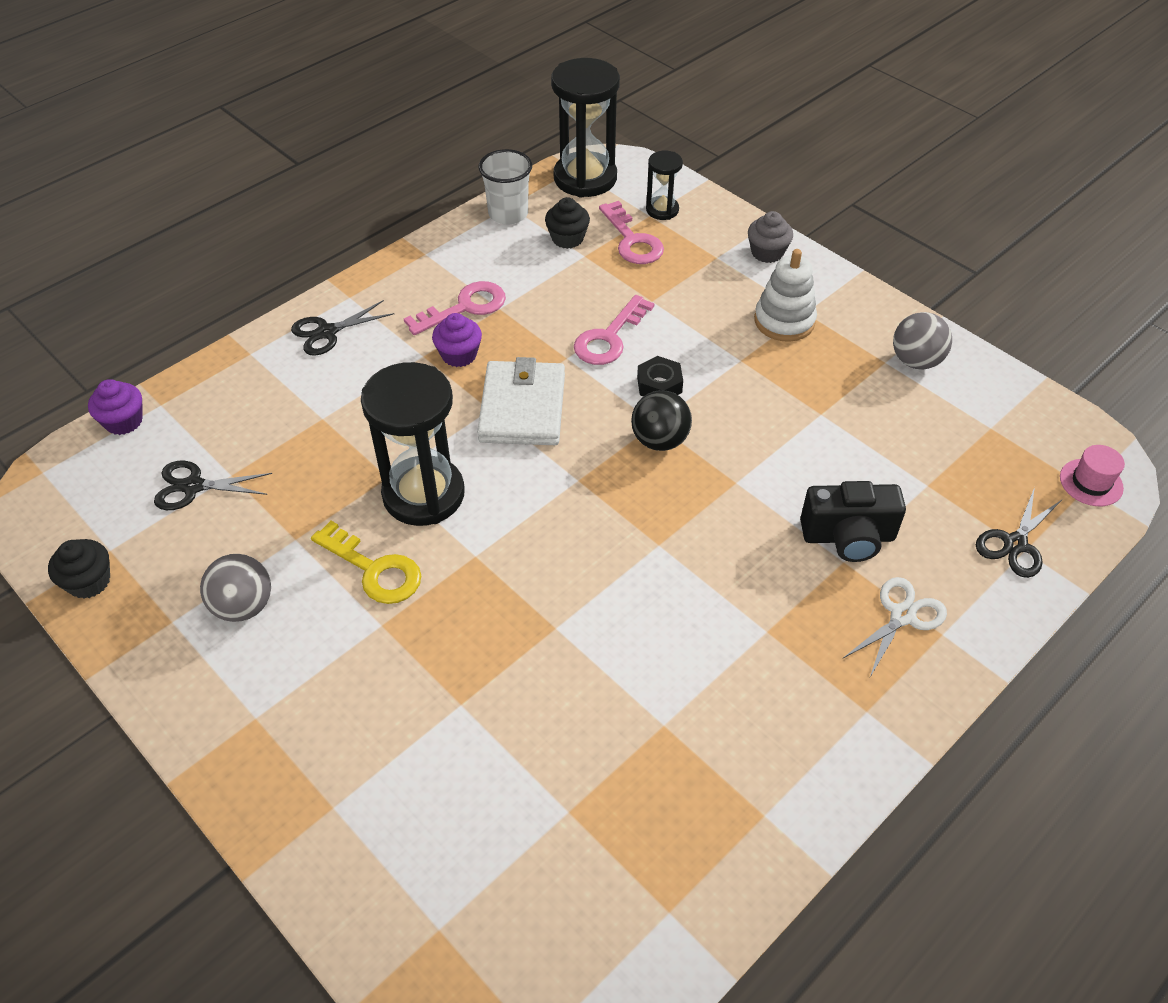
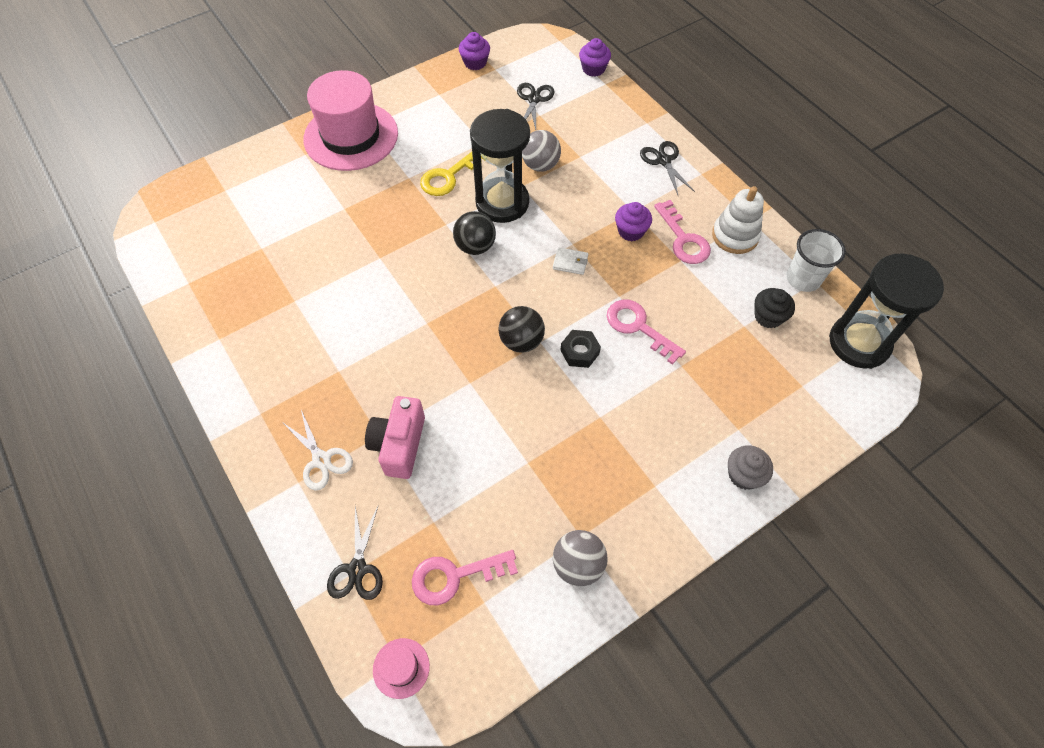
camera: 100 degrees right, 10 degrees up
(89, 582) = (475, 63): black cupcake -> purple cupcake
(244, 606) = (440, 121): grey ball -> grey ball (540, 165)
(283, 739) = (351, 136): none -> pink hat
(513, 512) = (475, 246): none -> black ball
(522, 408) = (570, 262): white wallet -> white wallet, size x0.43
(632, 240) = (764, 365): pink key -> pink key (455, 576)
(662, 210) = (810, 398): black hourglass -> none
(784, 321) = (645, 464): white stacking toy -> white stacking toy (735, 236)
(848, 537) = (399, 445): black camera -> pink camera
(1015, 544) = (357, 569): black scissors -> black scissors turned 135 degrees counterclockwise

